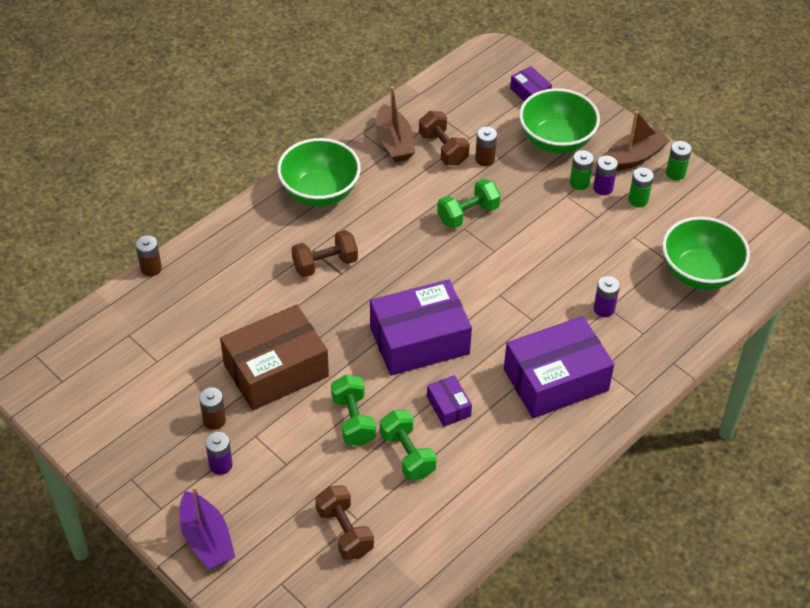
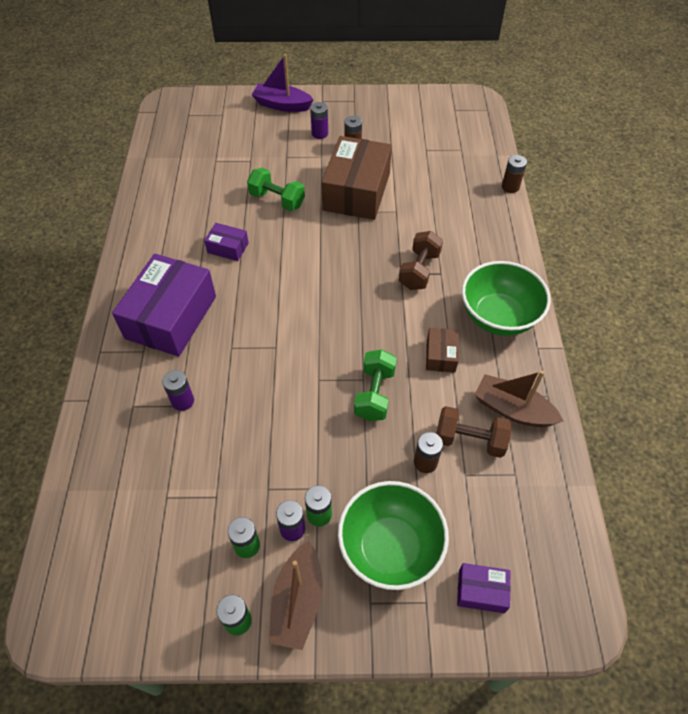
camera: 135 degrees right, 5 degrees up
(344, 532) = (215, 151): brown dumbbell -> none
(393, 201) = (440, 355): none -> brown box
(407, 454) = (223, 206): green dumbbell -> none
(419, 340) = (293, 271): purple box -> none
(699, 273) = (123, 508): green bowl -> none

